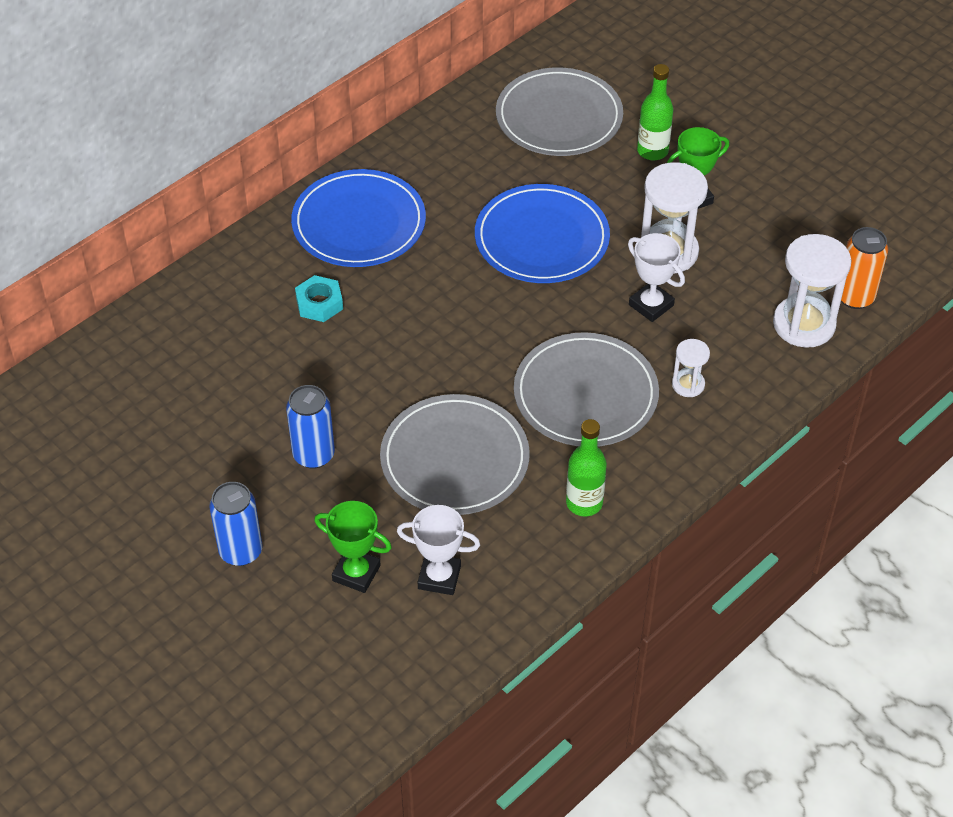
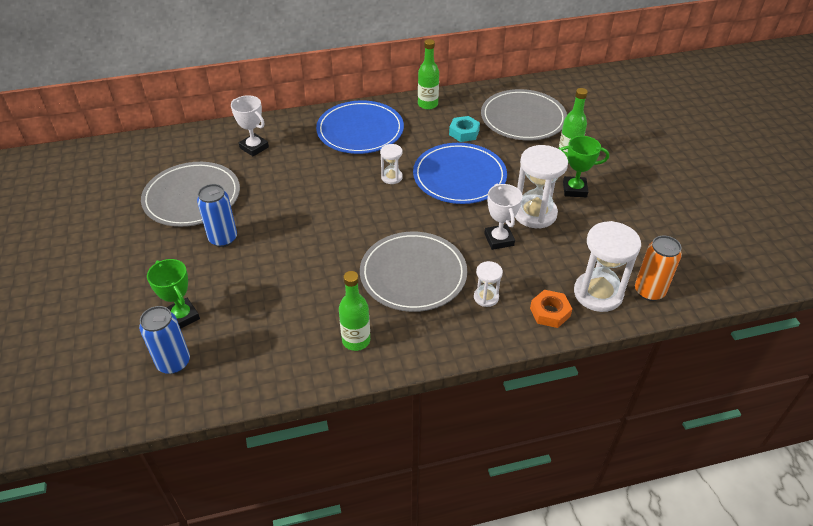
camera: 30 degrees right, 5 degrees down
(241, 551) = (133, 273): blue can -> blue can (174, 363)
(319, 303) = (301, 162): turquoise nut -> turquoise nut (464, 132)
(417, 144) = (427, 104): none -> green bottle
(439, 577) = (226, 343): white trophy -> white trophy (254, 147)
(454, 459) = (300, 277): grey plate -> grey plate (192, 197)
(457, 276) = (391, 177): none -> white hourglass
(768, 370) = (550, 312): none -> orange nut

